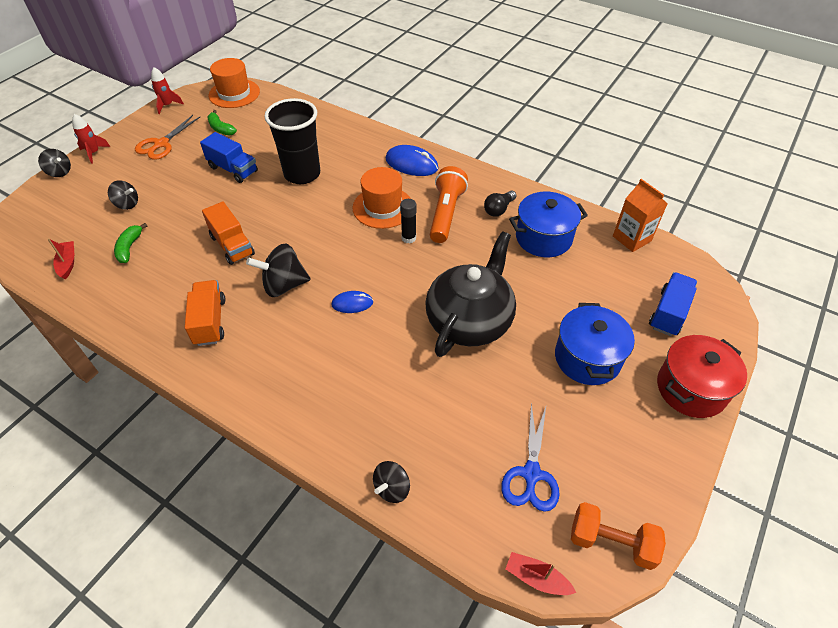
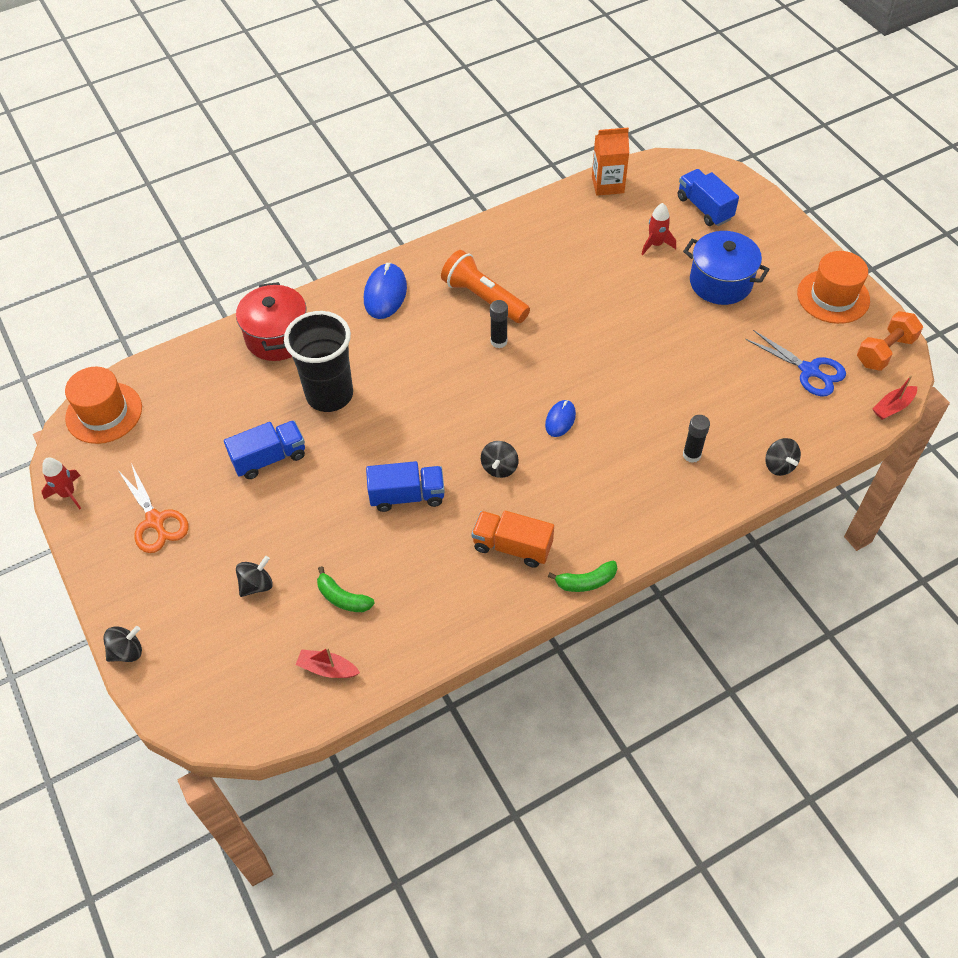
camera: 60 degrees left, 5 degrees up
(94, 153) = (113, 603): red rocket -> red rocket (656, 244)
(221, 128) = (173, 448): green banana -> green banana (586, 581)
(232, 245) = (407, 496): orange truck -> blue truck
(283, 285) = (499, 467): black spinning top -> black spinning top, size x0.61
(365, 409) = (691, 455): none -> black glue stick
(383, 207) = (438, 344): orange hat -> orange hat (833, 296)
(411, 164) = (385, 293): blue mouse -> blue mouse turned 45 degrees counterclockwise
(470, 321) = (635, 341): black teapot -> none
(498, 209) = (506, 256): black light bulb -> none
(543, 238) = (567, 242): blue pot -> none
(691, 389) = (783, 237): red pot -> red pot (277, 337)

